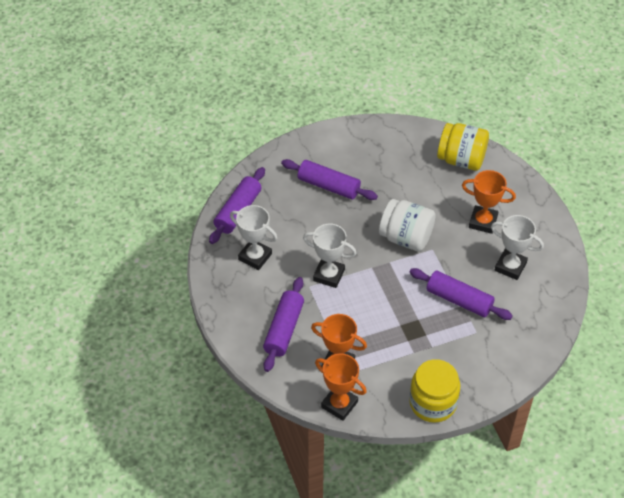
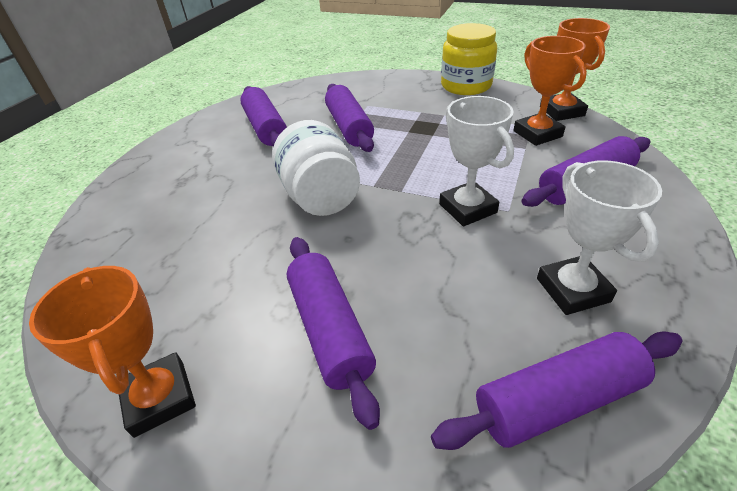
camera: 135 degrees left, 10 degrees down
(461, 159) = (117, 243): yellow jar -> none
(483, 222) = (222, 169): orange trophy -> orange trophy (160, 398)
(510, 266) = (265, 128): white trophy -> purple rolling pin

